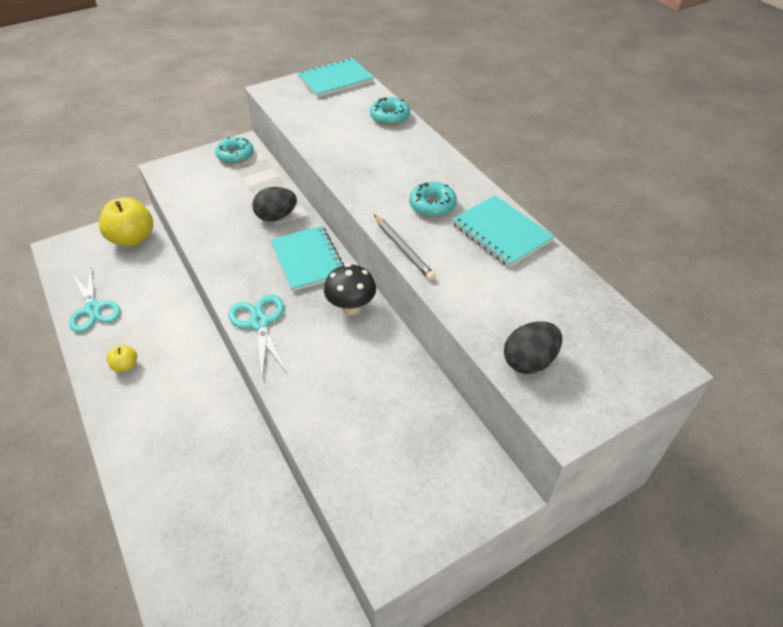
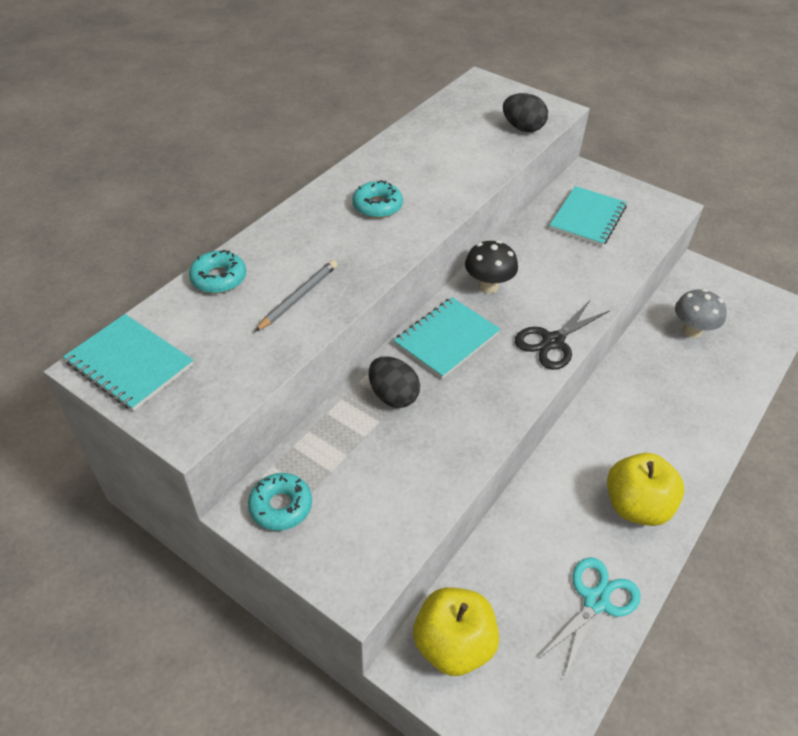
camera: 115 degrees left, 0 degrees up
(126, 366) = (636, 506): yellow apple -> yellow apple, size x2.12
(247, 532) = (692, 331): none -> grey mushroom
(259, 323) = (553, 341): turquoise scissors -> black scissors
(403, 249) = (453, 208): grey pencil -> grey pencil (298, 297)
(501, 233) = (392, 161): turquoise notebook -> turquoise notebook (587, 218)

